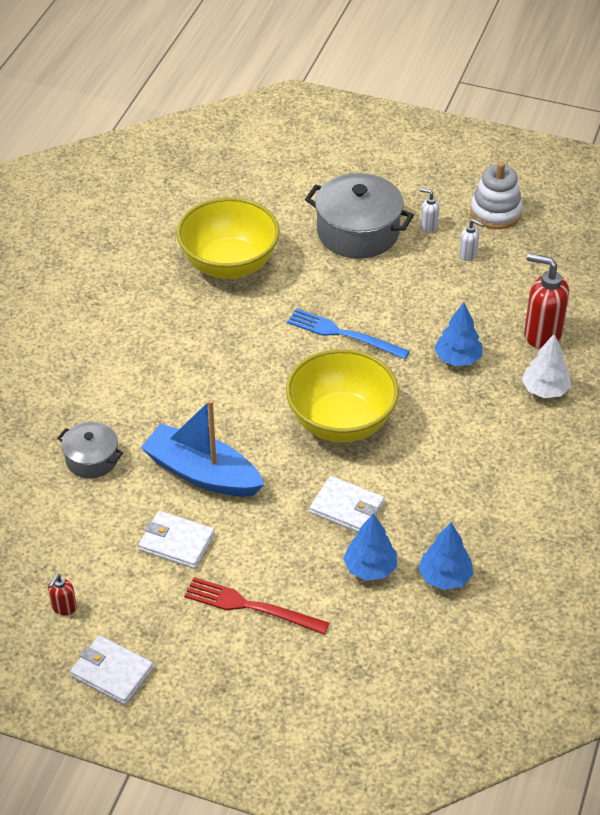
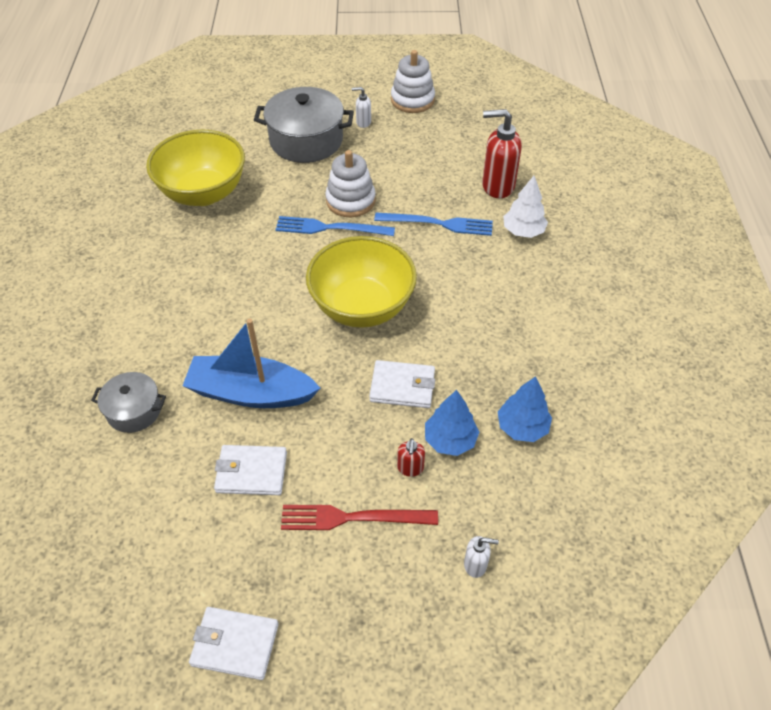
camera: 20 degrees left, 5 degrees up
(63, 607) = (156, 584): red soap dispenser -> red soap dispenser (410, 468)
(377, 310) = (350, 201): none -> white stacking toy
(458, 358) = (438, 224): blue tree -> blue fork
(468, 255) = (406, 137): white soap dispenser -> white soap dispenser (475, 565)

